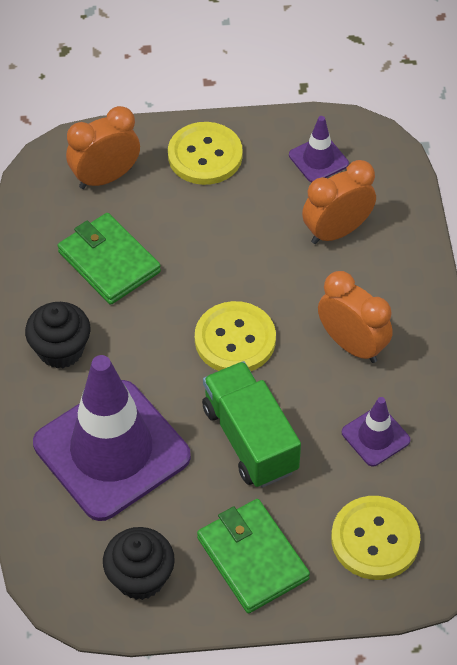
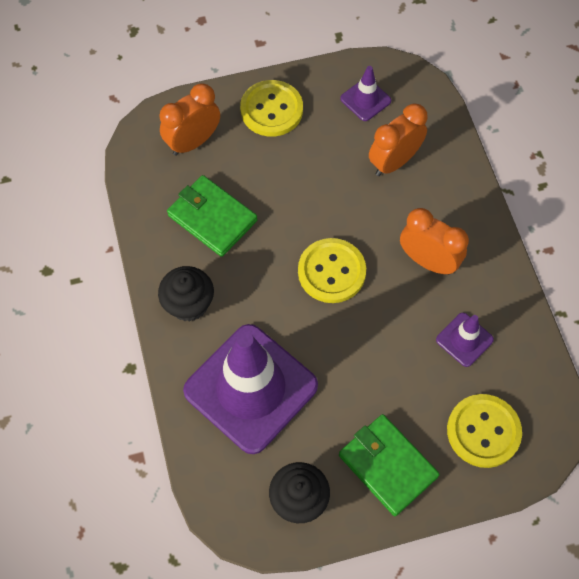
camera: 10 degrees left, 10 degrees up
(250, 439) = (363, 359): green truck -> none

